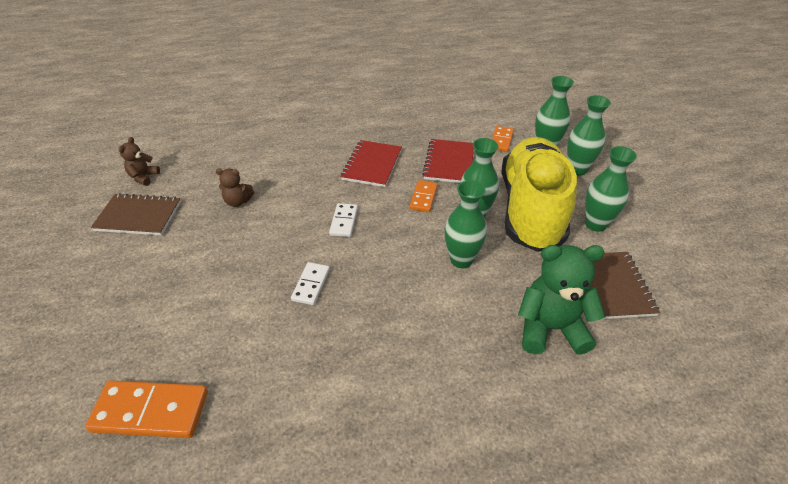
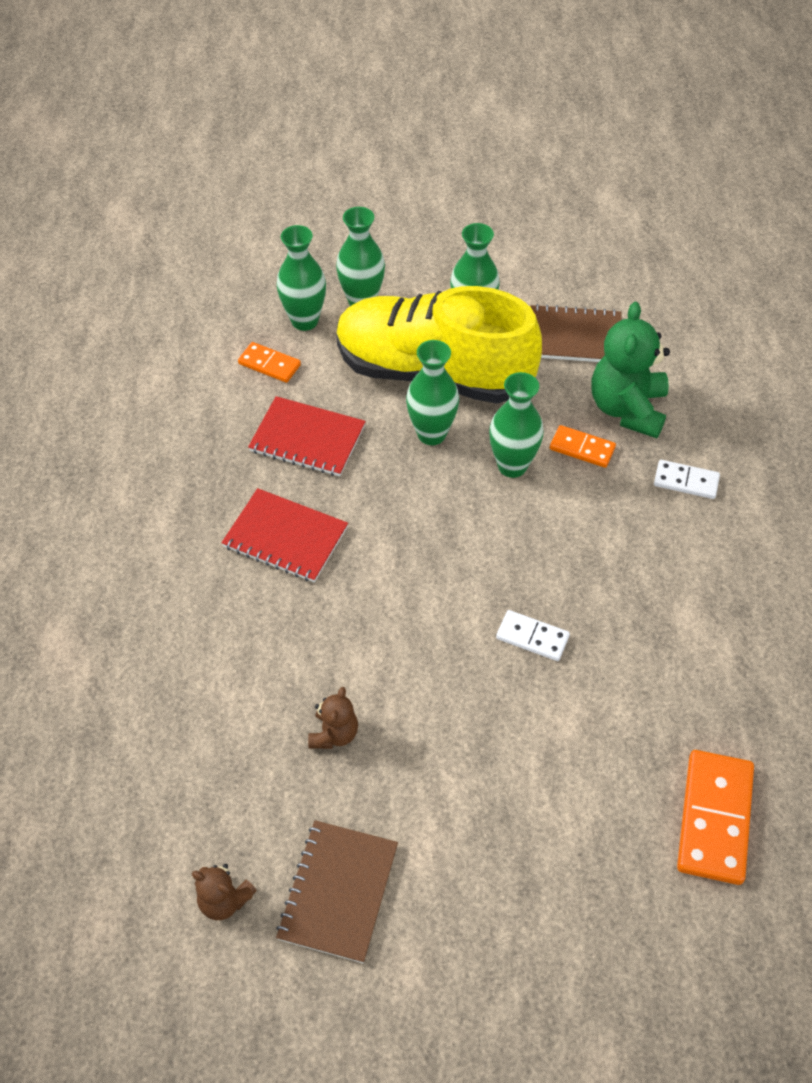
camera: 80 degrees left, 10 degrees up
(343, 221) = (413, 588): white domino -> white domino (686, 481)
(423, 197) = (381, 484): orange domino -> orange domino (582, 448)

